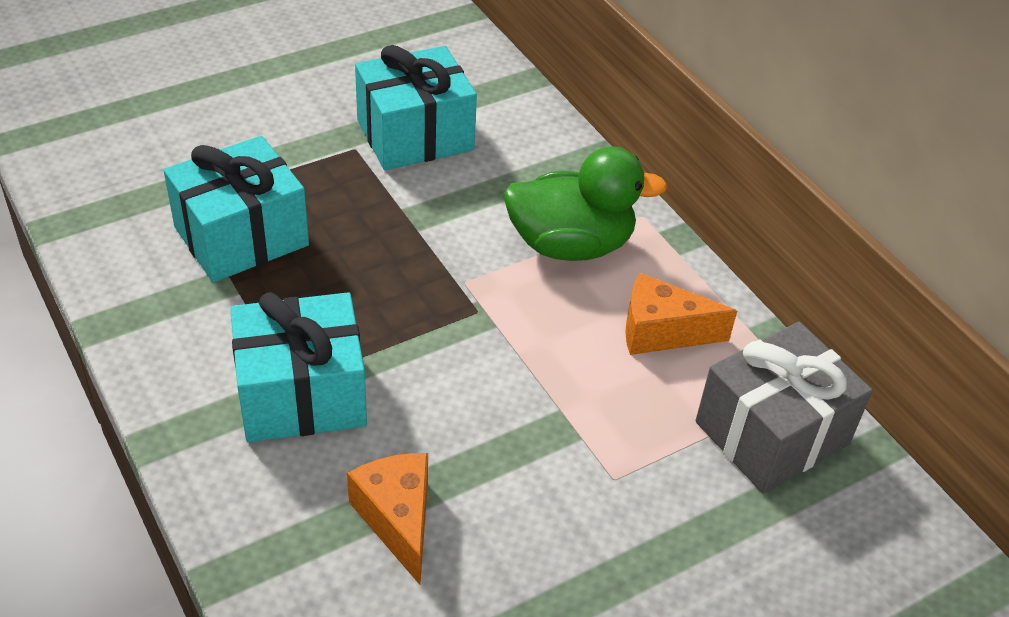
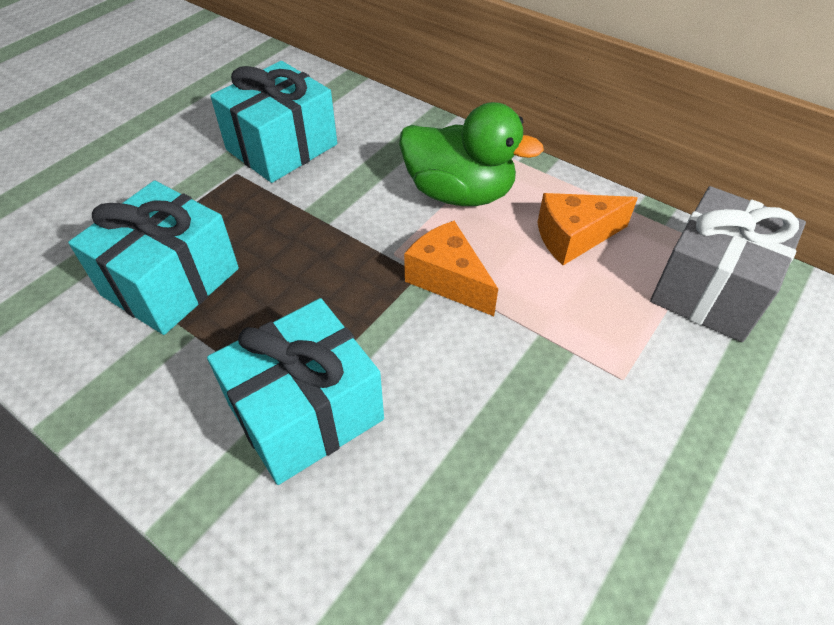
camera: 20 degrees left, 5 degrees up
(397, 520) = (466, 503): orange cheese -> orange cheese (448, 280)
(570, 245) = (459, 193): green duck -> green duck turned 45 degrees clockwise

